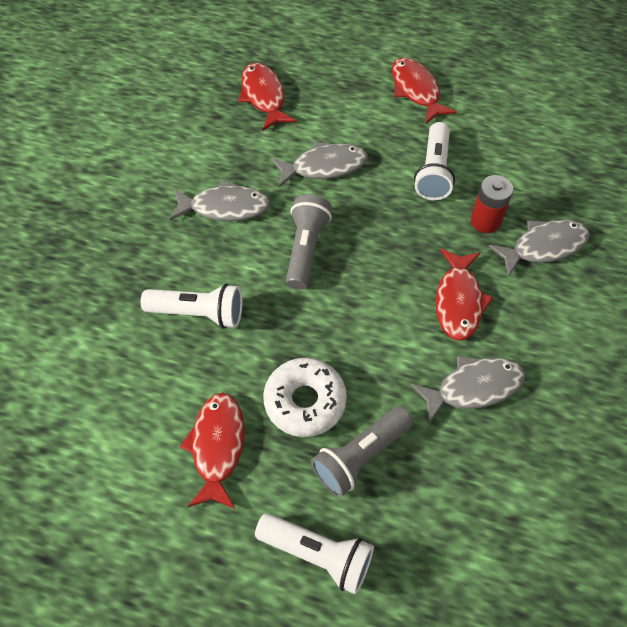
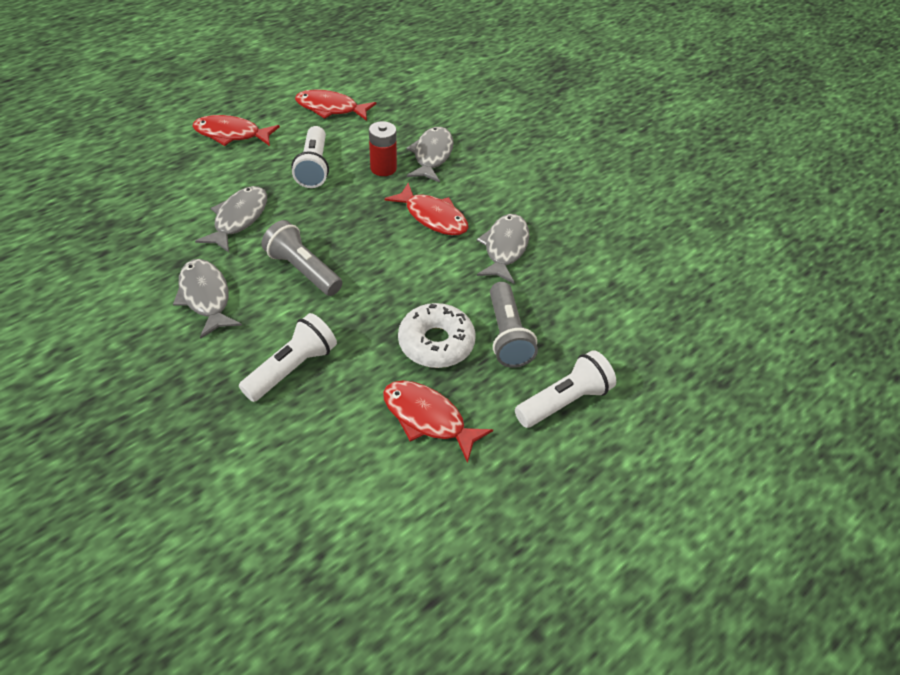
camera: 60 degrees left, 10 degrees down
(225, 207) = (206, 297): grey fish -> grey fish turned 60 degrees counterclockwise
(264, 96) = (122, 214): red fish -> red fish (330, 108)
(433, 171) = (314, 167): white flashlight -> white flashlight turned 45 degrees clockwise

